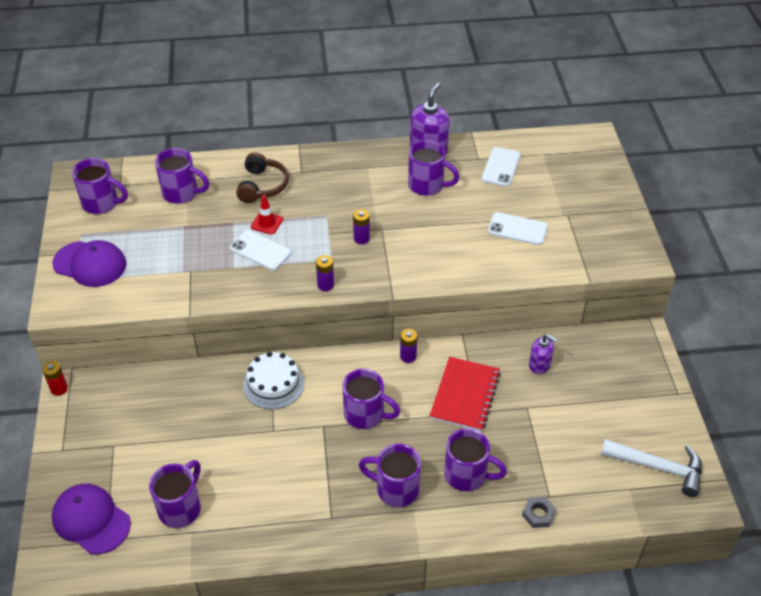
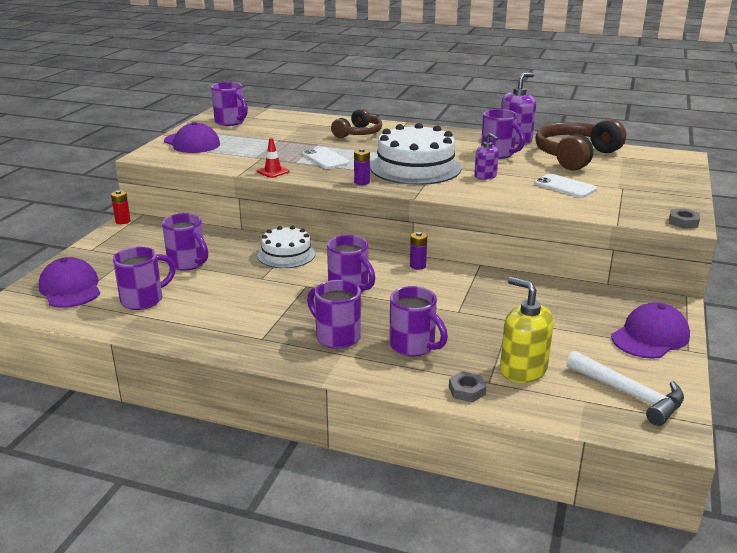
camera: 25 degrees right, 20 degrees down
(182, 193) = (293, 127): purple mug -> purple mug (188, 263)
(267, 223) = (344, 148): red traffic cone -> red traffic cone (273, 171)
(361, 238) = (415, 167): purple battery -> white cake
(465, 395) = (453, 298): red notebook -> none
(500, 167) = (575, 156): white phone -> brown headphones
(539, 365) = (543, 298): purple soap dispenser -> purple soap dispenser (485, 176)
(568, 470) = (523, 370): none -> yellow soap dispenser
(640, 258) = (683, 222): none -> grey nut
(644, 387) = (650, 336): none -> purple cap

